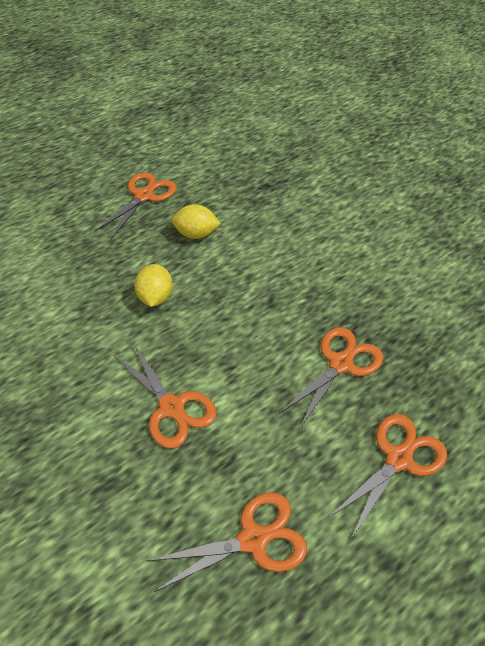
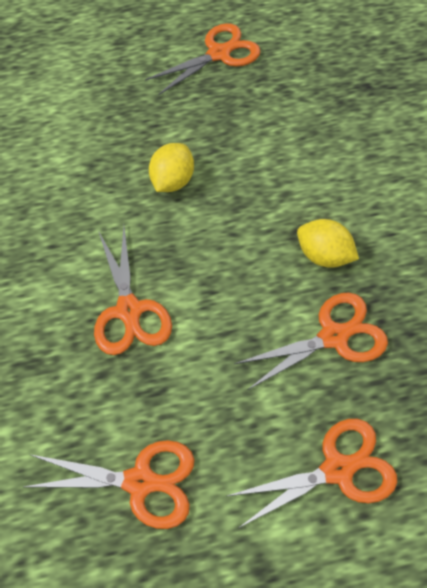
camera: 25 degrees right, 10 degrees up
(196, 234) = (253, 121): yellow lemon -> yellow lemon (323, 255)

